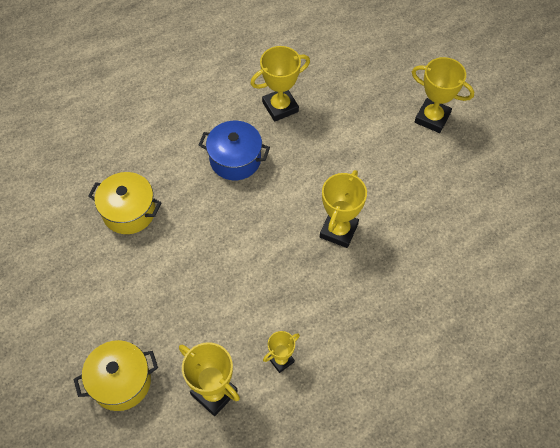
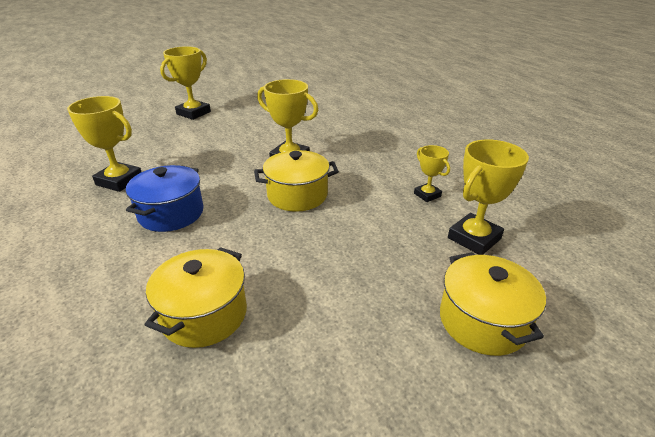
camera: 85 degrees left, 25 degrees down
(270, 246) = (297, 195): none -> yellow pot
(280, 107) = (119, 181): yellow trophy -> yellow trophy turned 45 degrees counterclockwise

